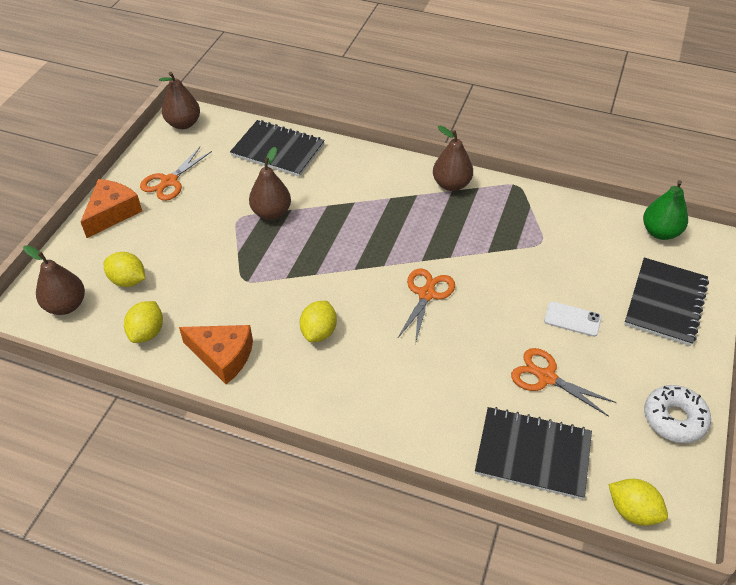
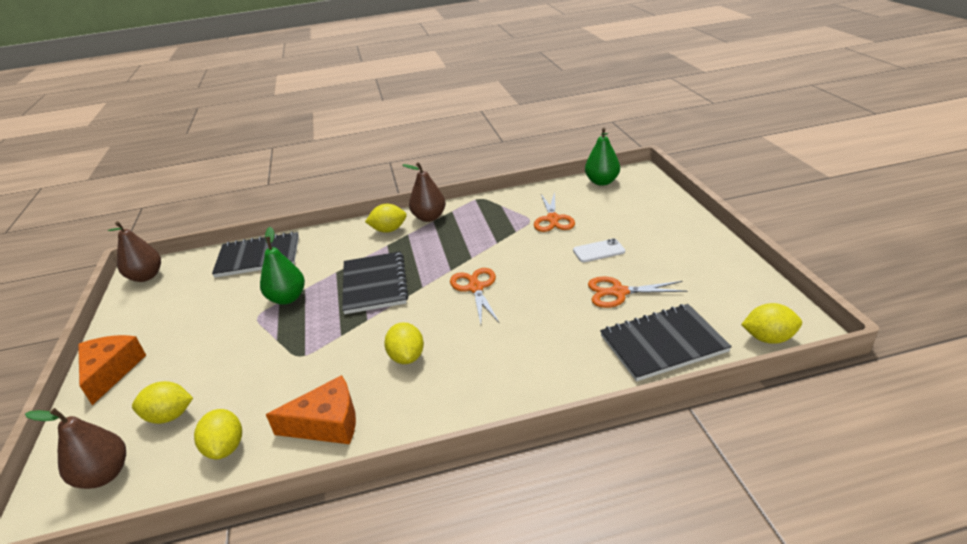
camera: 30 degrees left, 15 degrees down
(169, 181) = (161, 321): orange scissors -> orange scissors (553, 219)
(271, 213) = (287, 298): brown pear -> green pear
(404, 180) = (389, 230): none -> yellow lemon
(665, 303) = (647, 214): black notebook -> black notebook (374, 284)
(674, 419) = (728, 271): white donut -> none

